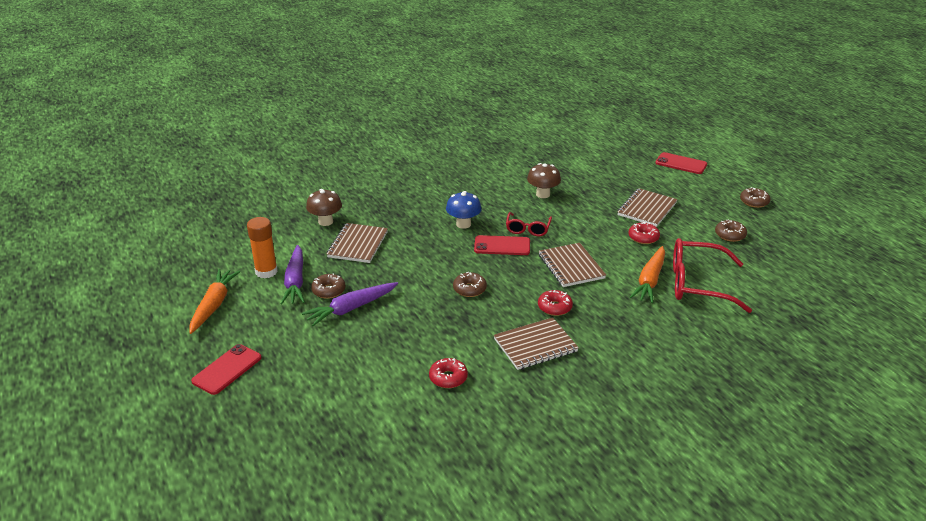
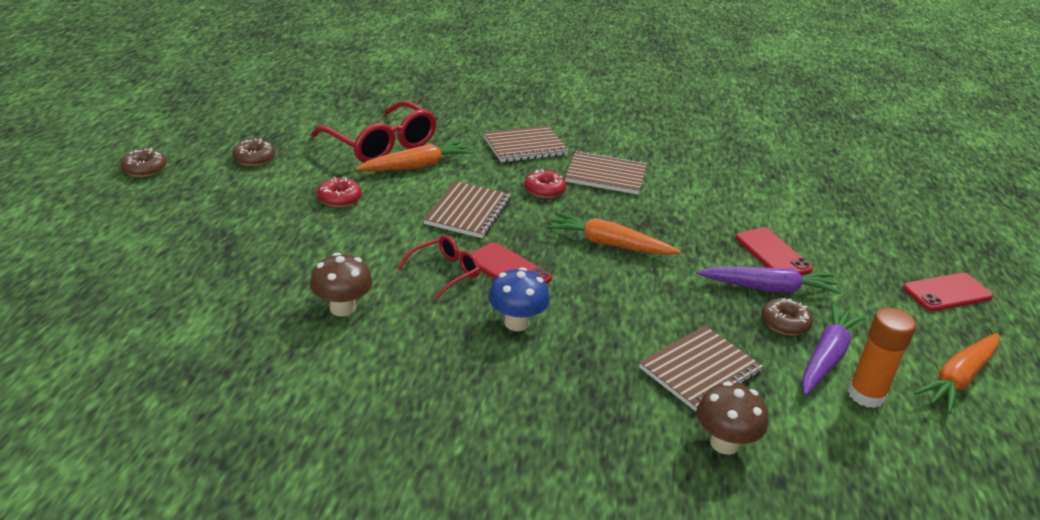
camera: 145 degrees left, 0 degrees up
(448, 378) = (713, 190): red donut -> none
(469, 289) = (609, 244): brown donut -> orange carrot
(647, 209) = (266, 221): brown notebook -> brown notebook (525, 146)
(681, 164) = (81, 249): red phone -> red phone (772, 253)

